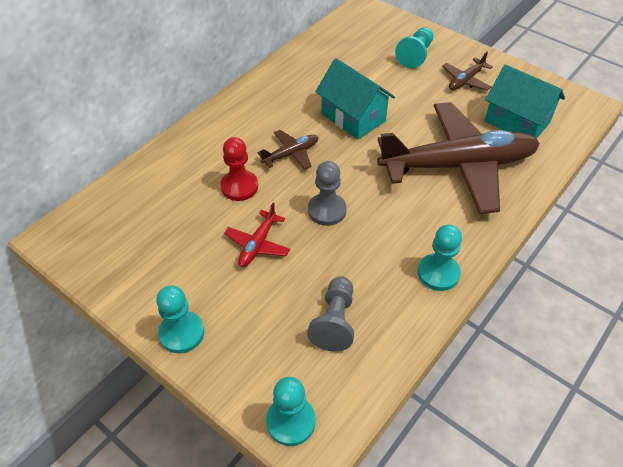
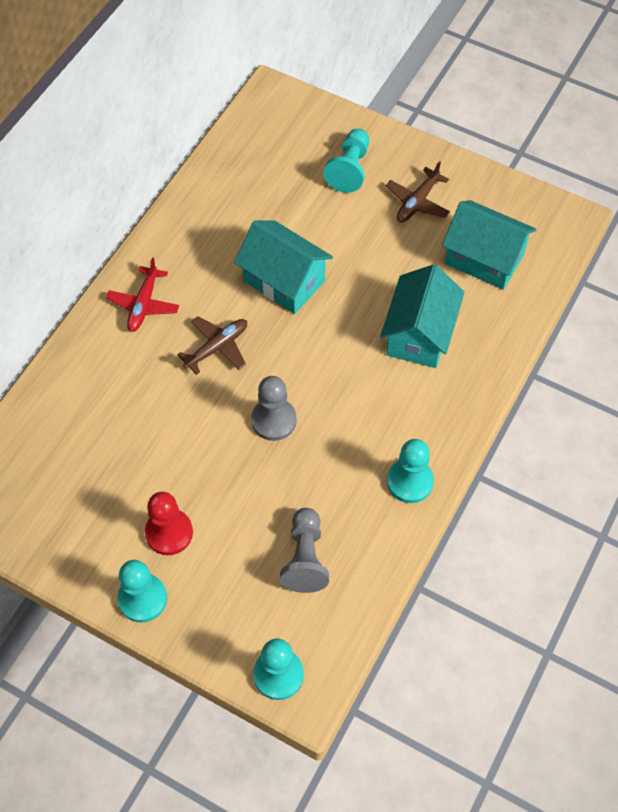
camera: 10 degrees left, 10 degrees up
(239, 187) = (164, 403): red pawn -> red pawn (169, 533)
(258, 244) = (202, 478): red plane -> red plane (143, 305)
(458, 166) = (419, 334): brown plane -> turquoise house

